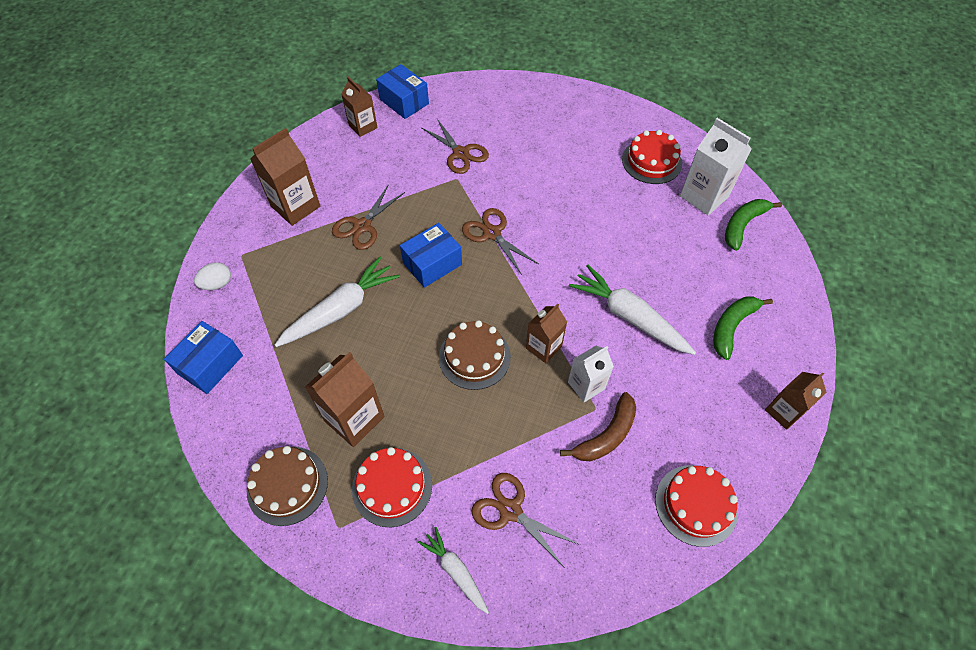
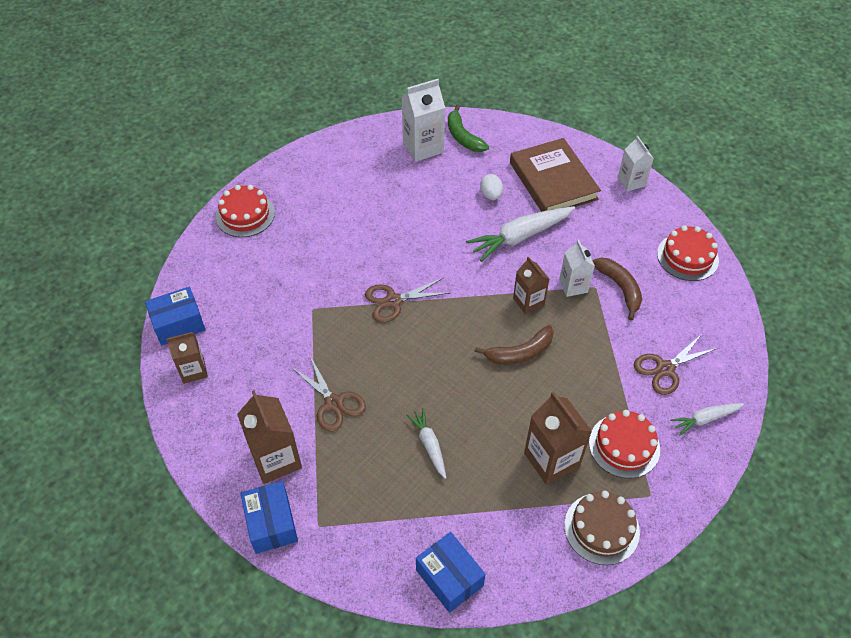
camera: 70 degrees left, 5 degrees down
(217, 284) = (348, 556): white egg -> white egg (491, 195)
(341, 310) = (429, 445): white carrot -> white carrot, size x0.57
(432, 264) = (407, 356): blue box -> blue box (271, 523)
(460, 153) = (281, 296): brown scissors -> none
(474, 357) = (520, 352): brown cake -> brown banana
(651, 161) = (368, 164): red cake -> red cake (245, 215)
(731, 327) = (553, 181): green banana -> brown book
(784, 411) = (631, 182): brown carton -> white carton

